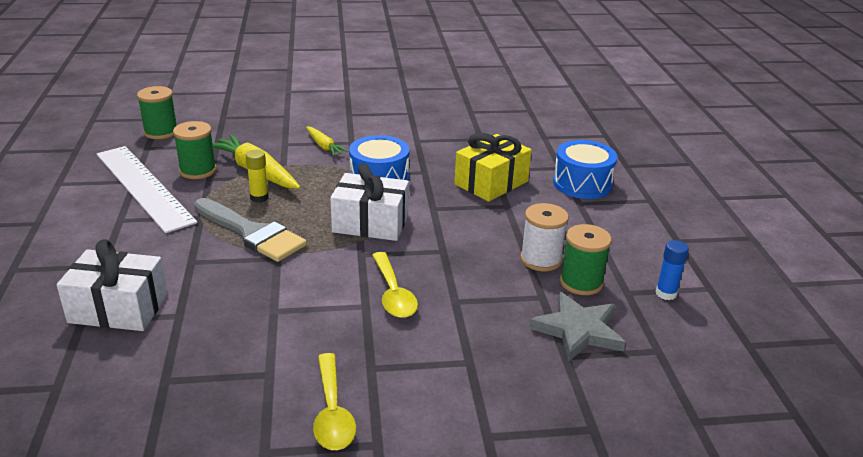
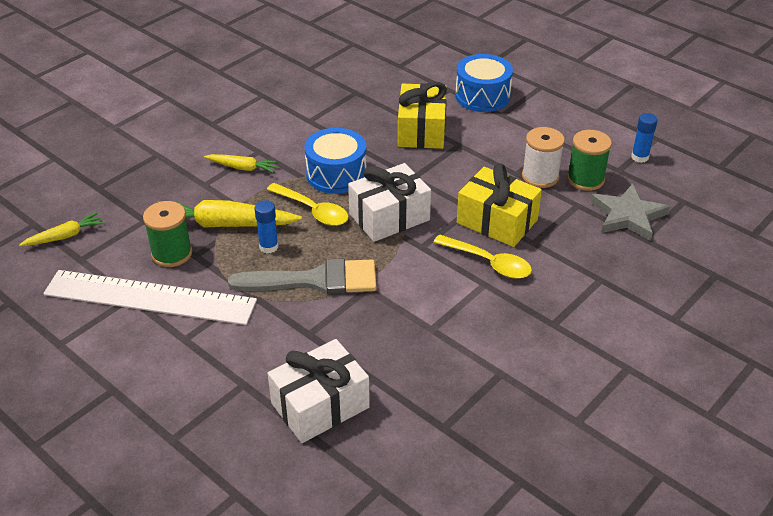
camera: 40 degrees left, 10 degrees up
(161, 132) = (65, 236): green spool -> yellow carrot
(259, 198) = (268, 247): yellow glue stick -> blue glue stick
(332, 412) = (576, 368): yellow spoon -> yellow spoon (313, 211)
(449, 270) = (497, 221): none -> yellow gift

